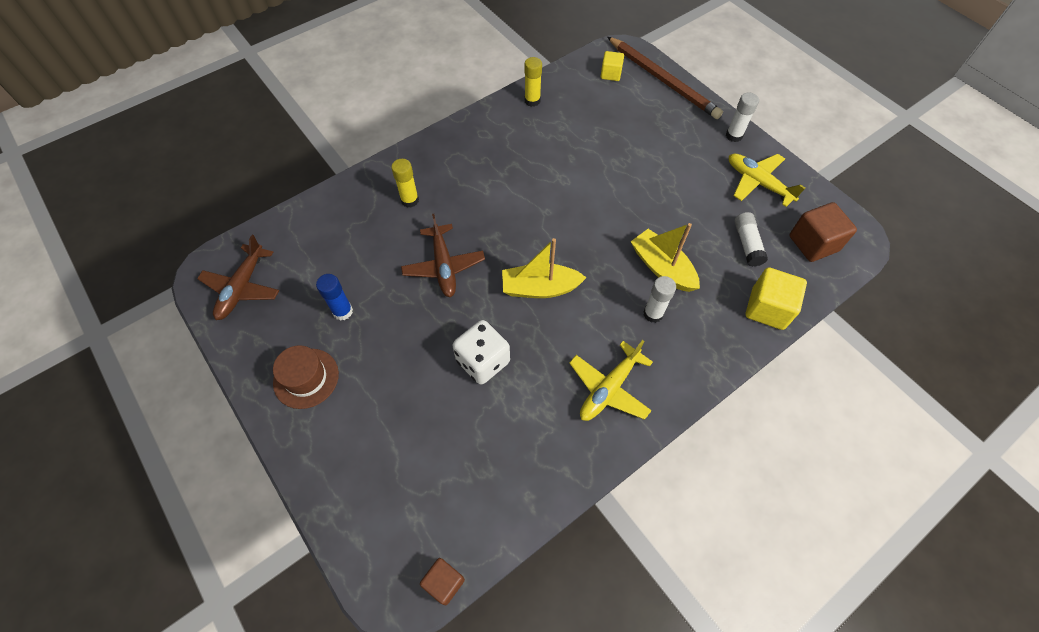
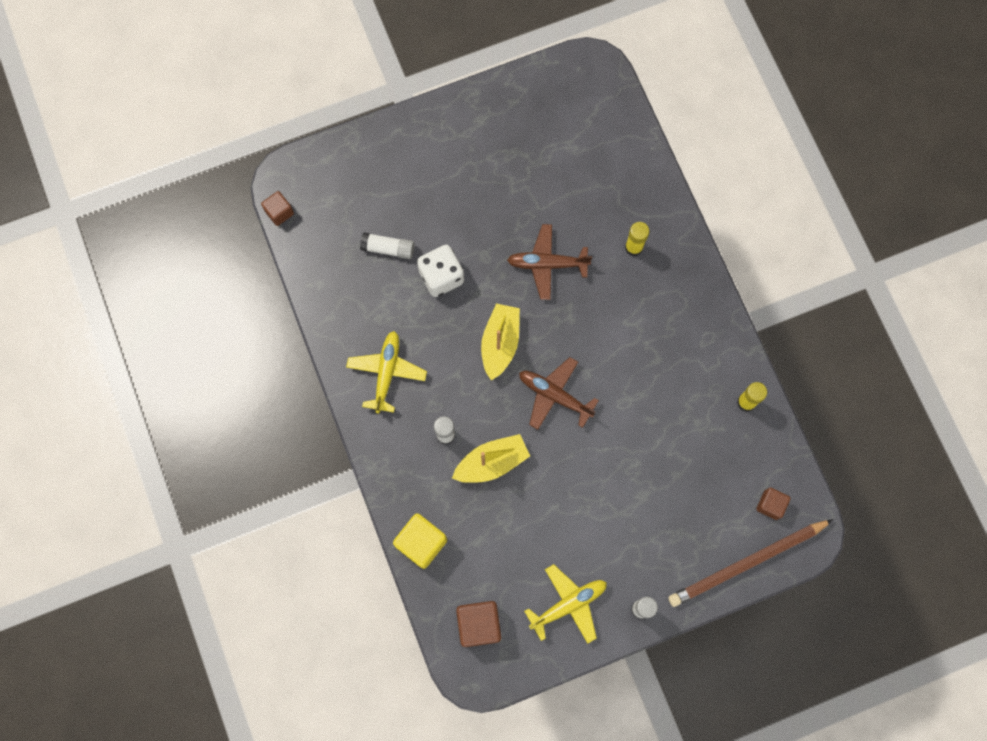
camera: 105 degrees right, 15 degrees up
(242, 288) = (569, 92): brown plane -> brown plane (554, 395)
(306, 378) = (466, 136): brown hat -> none
(343, 311) = (522, 171): blue glue stick -> none
(609, 388) = (387, 372): yellow plane -> yellow plane turned 45 degrees clockwise
(610, 74) = (770, 505): yellow cube -> brown cube
(747, 244) = (496, 557): white glue stick -> white glue stick (388, 248)

